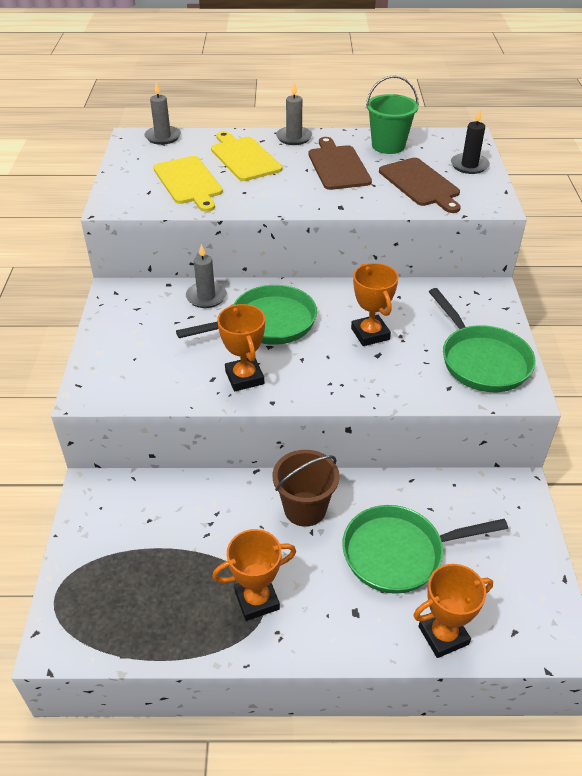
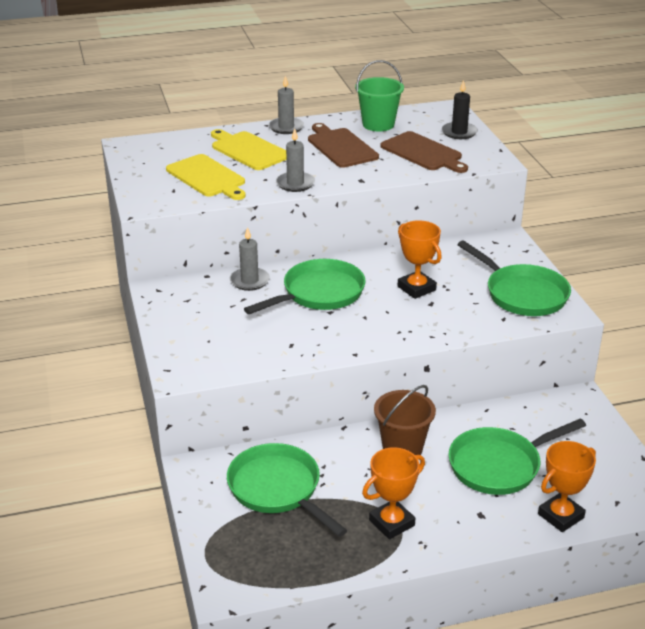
camera: 15 degrees left, 10 degrees down
(160, 531) = (278, 489): none -> green pan
(163, 137) = (157, 141): grey candle -> grey candle (295, 184)
(244, 377) = (320, 339): orange trophy -> none

